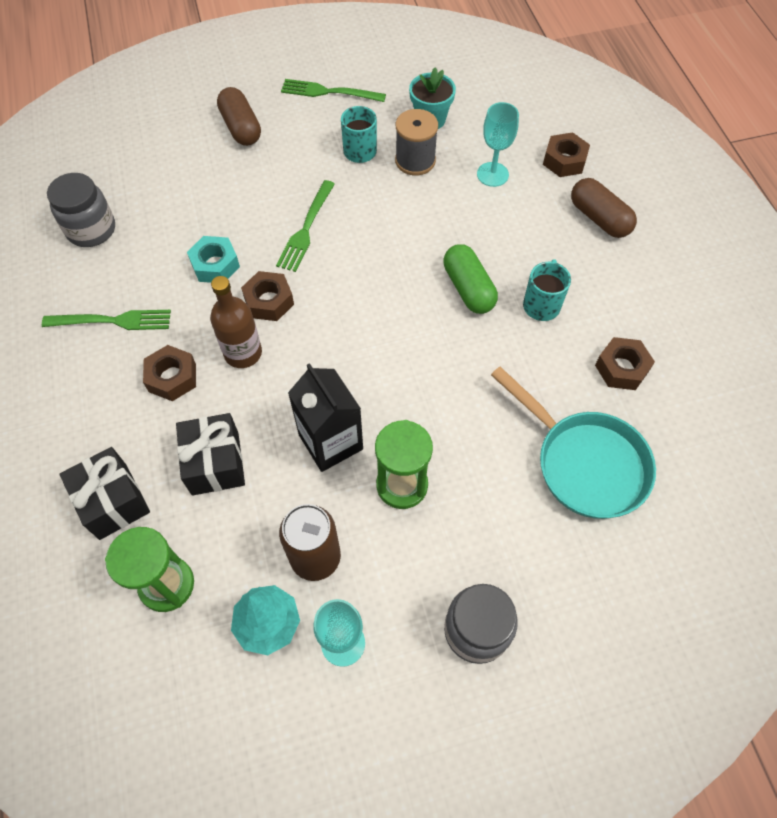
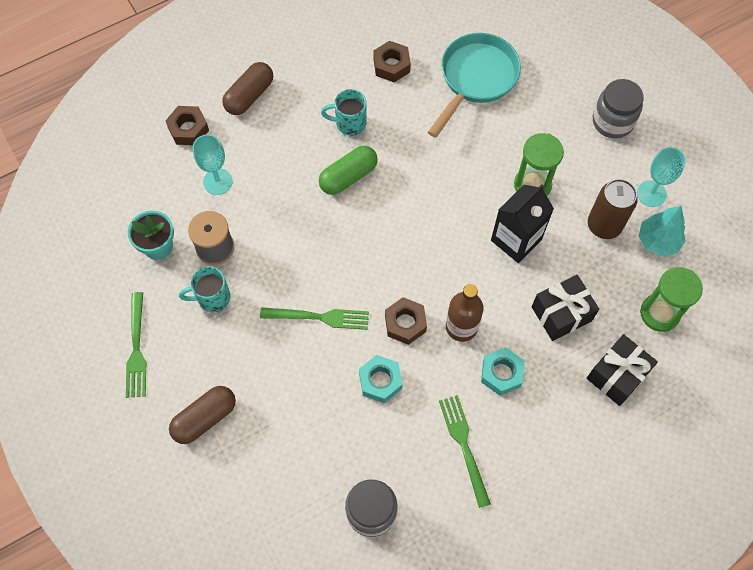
camera: 105 degrees left, 5 degrees up
(172, 377) = (501, 373): brown nut -> turquoise nut

